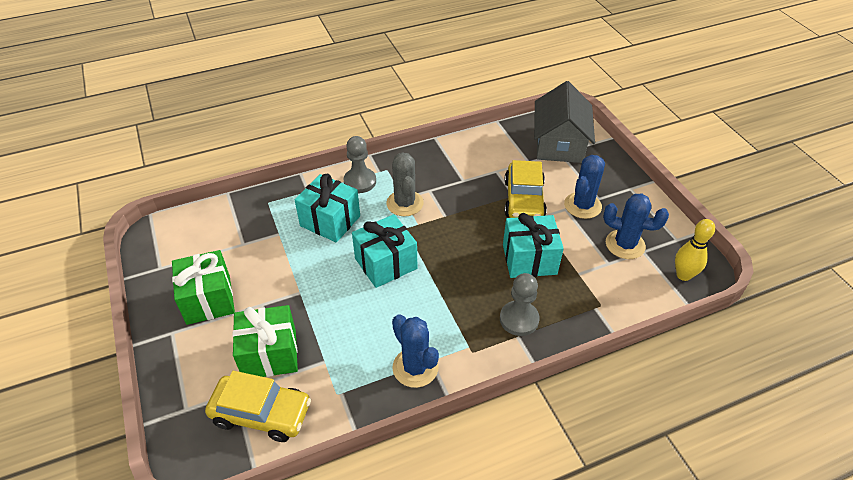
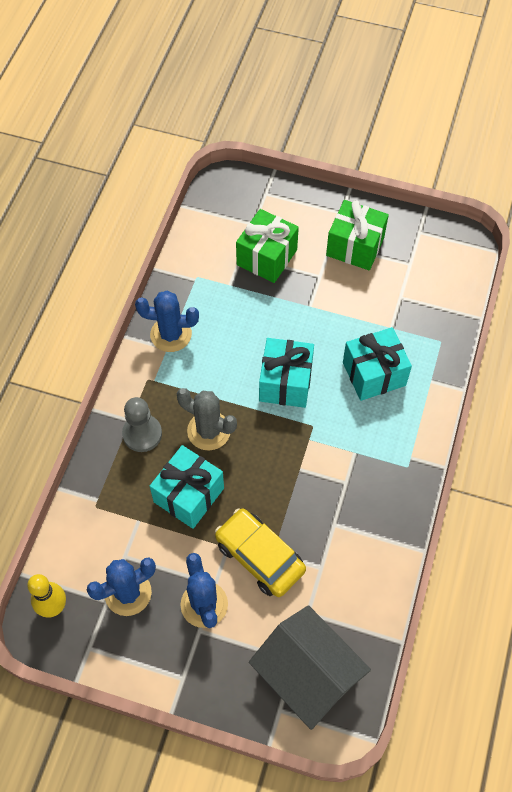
camera: 130 degrees right, 15 degrees up
(261, 413) = (223, 229): yellow car -> none
(360, 181) = (409, 431): grey pawn -> none
(405, 203) = (345, 448): grey cactus -> grey cactus (209, 431)

